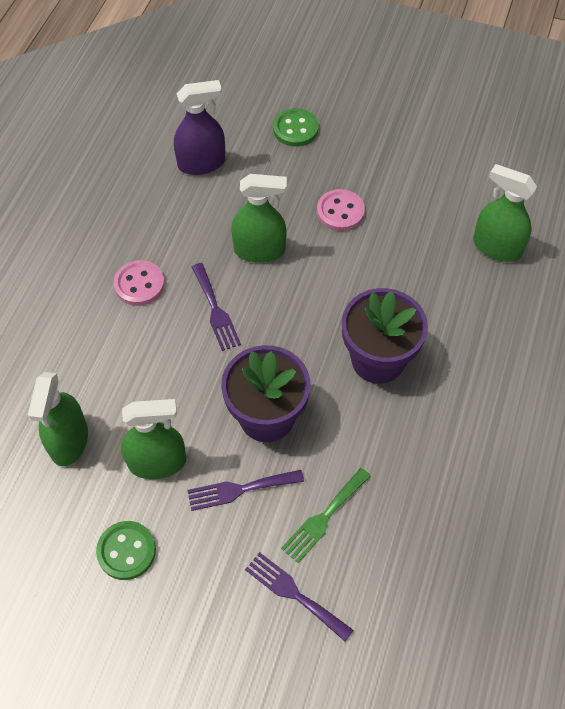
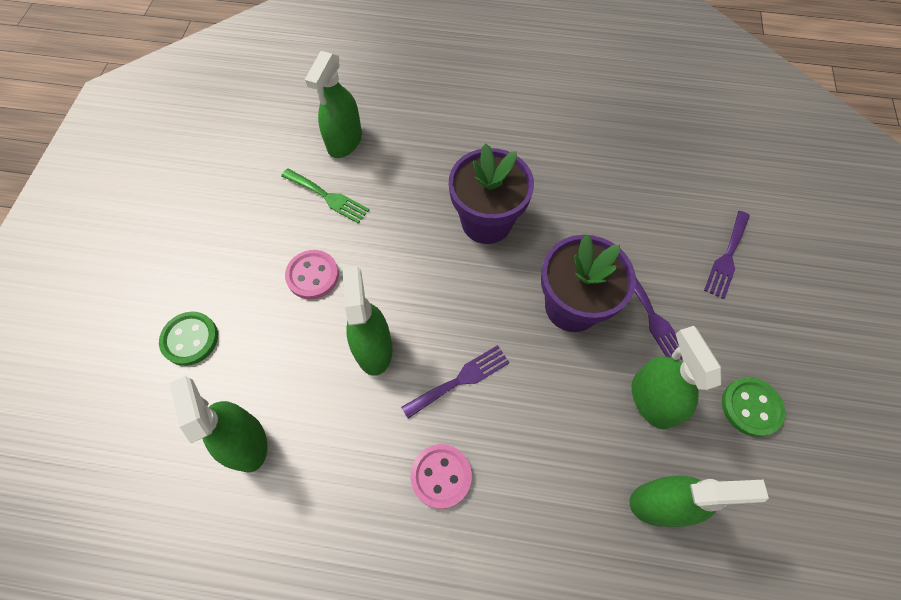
camera: 100 degrees left, 5 degrees up
(201, 163) = (246, 442): purple spray bottle -> green spray bottle
(324, 517) = (653, 245): green fork -> green fork (328, 197)

